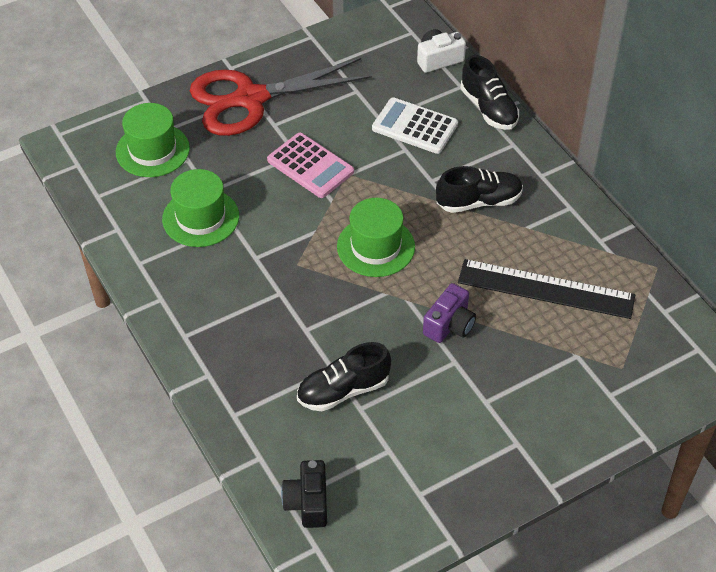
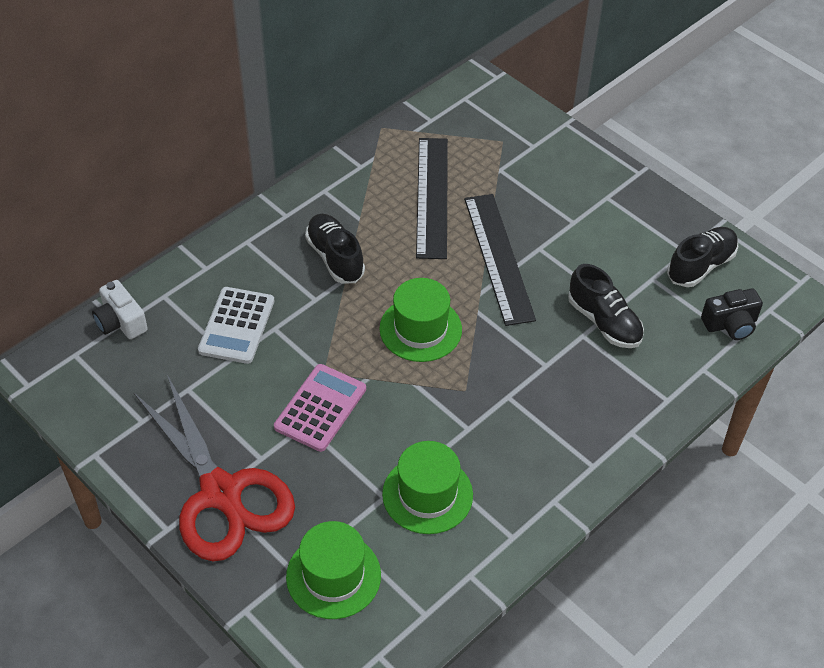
camera: 105 degrees left, 0 degrees up
(449, 325) = (498, 258): purple camera -> black ruler
(488, 109) = (196, 267): black shoe -> black shoe (700, 266)

